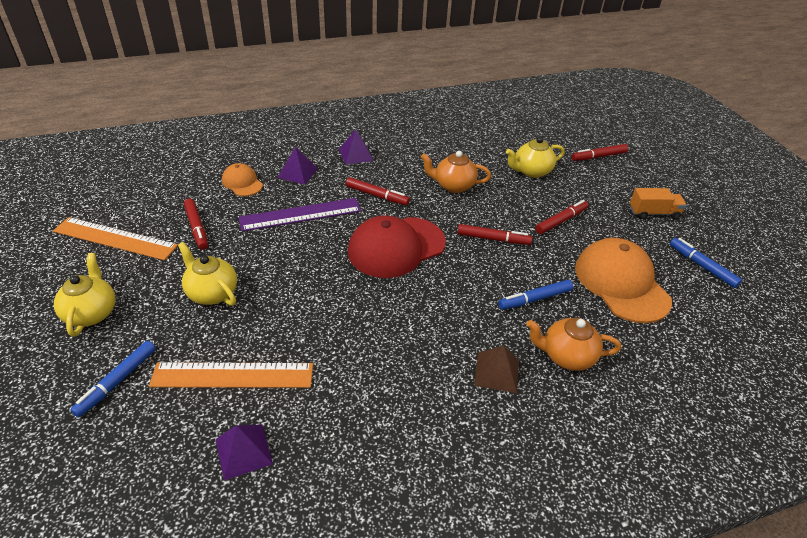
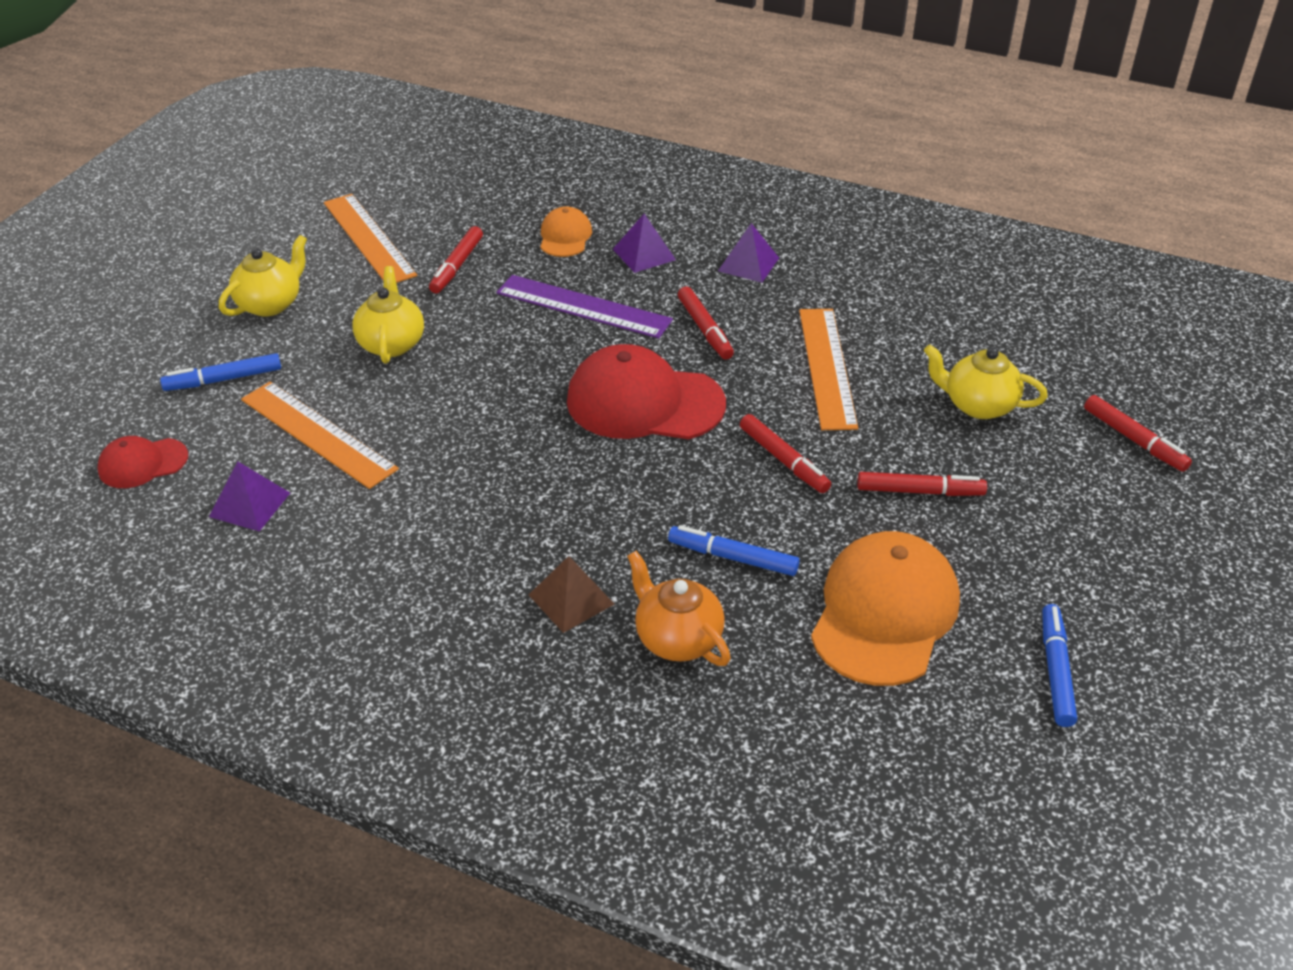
camera: 45 degrees right, 0 degrees up
(123, 479) = (142, 463): none -> red cap
(453, 186) = (827, 367): orange teapot -> orange ruler
(598, 156) = (1134, 440): red marker -> red marker turned 150 degrees counterclockwise
(653, 213) = (1096, 562): orange truck -> none

